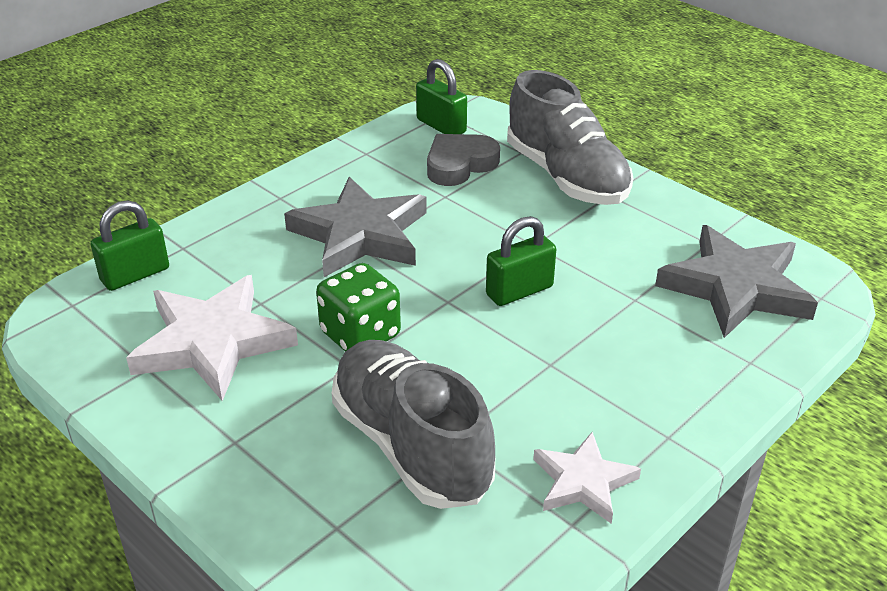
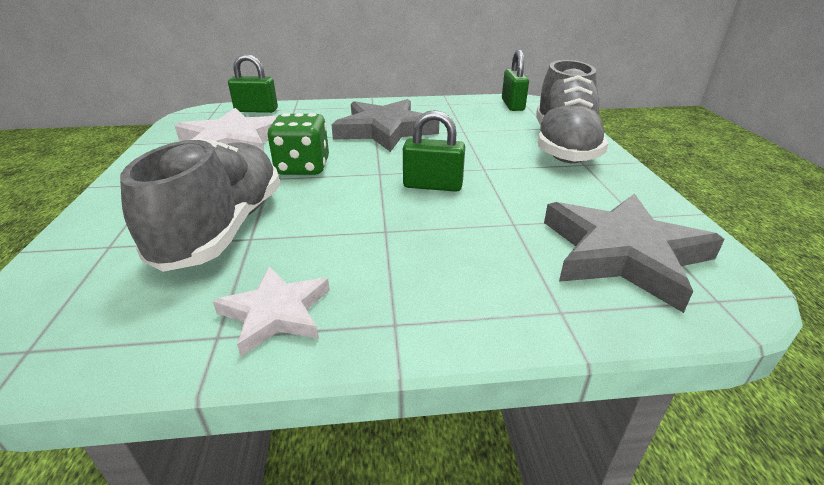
camera: 40 degrees right, 5 degrees down
(459, 165) = (496, 122): grey heart -> none

